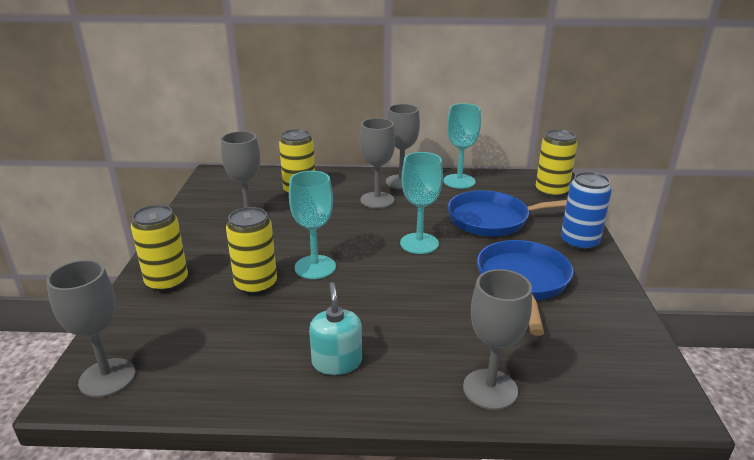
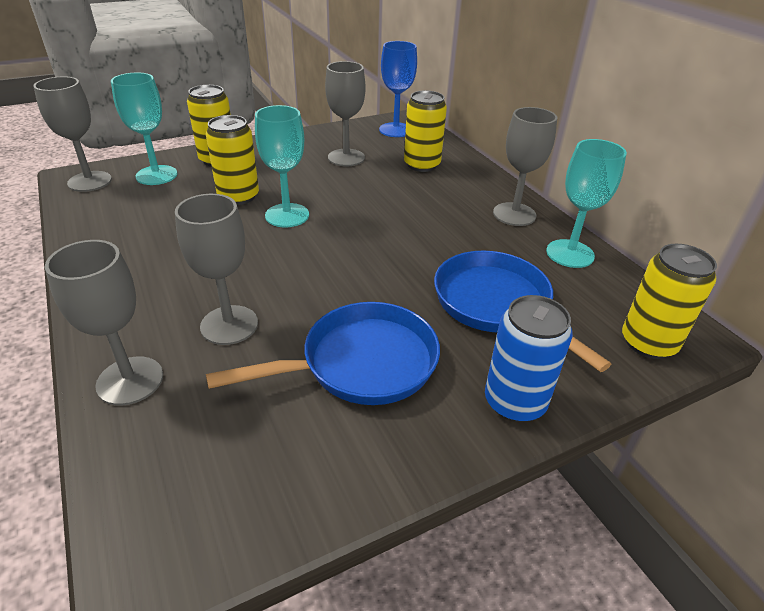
camera: 60 degrees right, 10 degrees up
(227, 183) = (395, 130): none -> blue goblet
(337, 362) = (142, 271): turquoise soap dispenser -> none
(377, 200) = (452, 211): grey goblet -> grey goblet (229, 325)
(419, 243) = (384, 263): turquoise goblet -> turquoise goblet (156, 175)

